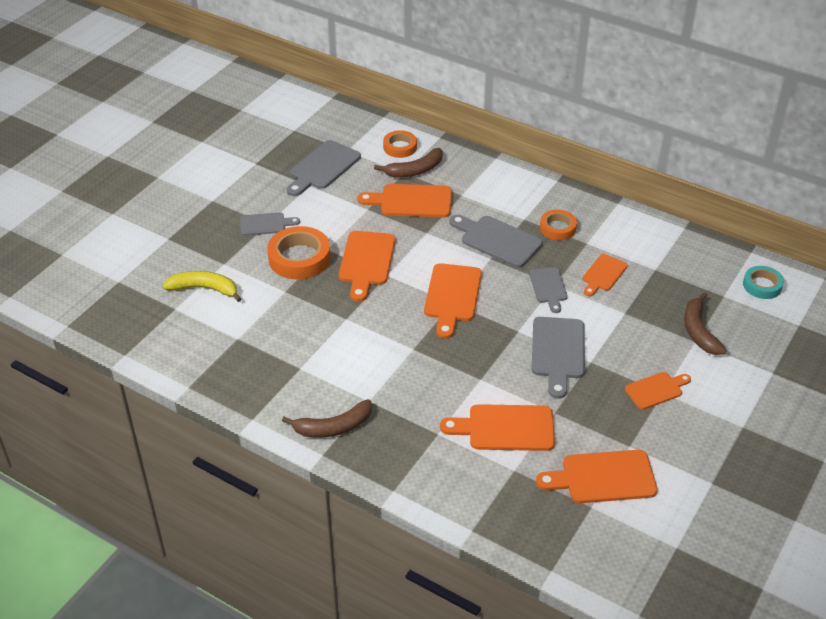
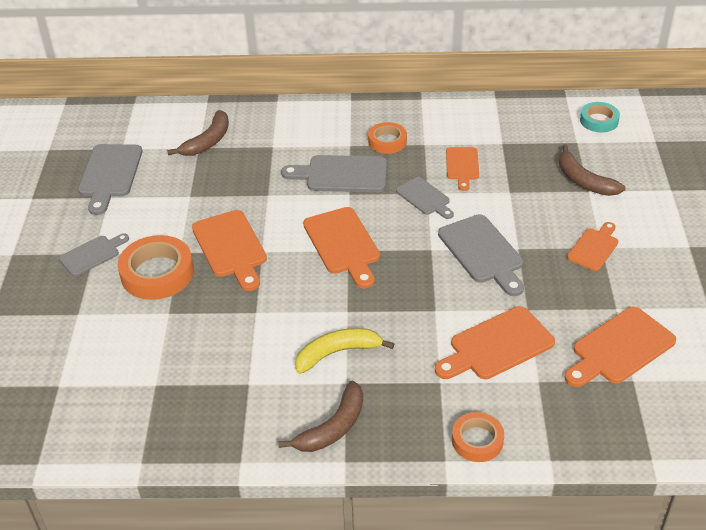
camera: 30 degrees left, 0 degrees up
(204, 289) = (76, 350): yellow banana -> yellow banana (337, 353)
(400, 147) = (174, 125): orange tape -> orange tape (477, 440)
(411, 201) = (228, 171): orange cutting board -> none

